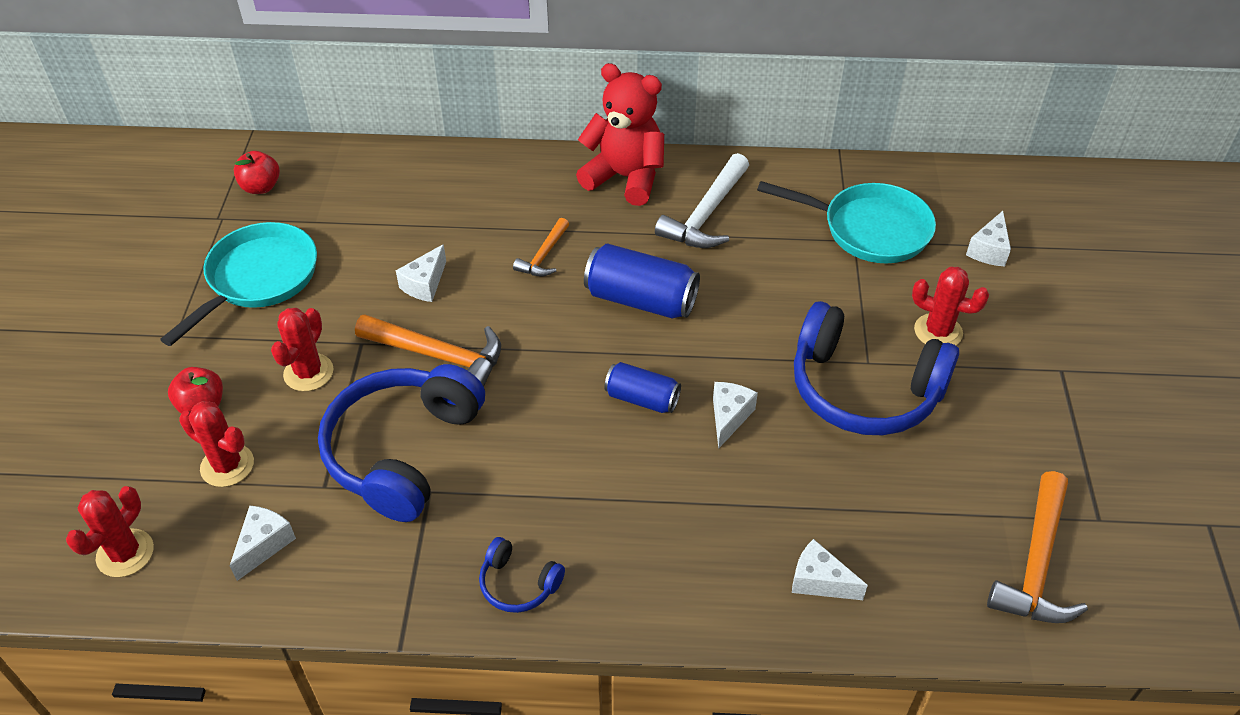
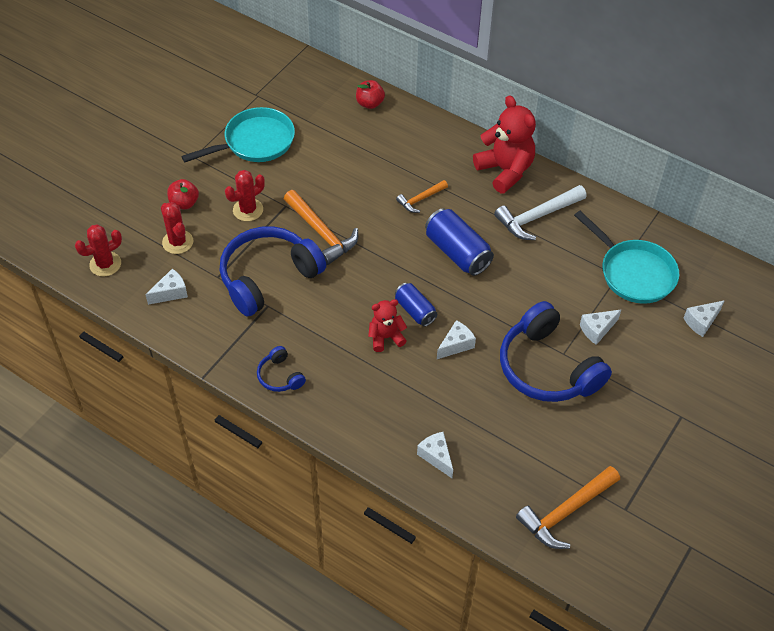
camera: 30 degrees right, 5 degrees up
(261, 187) = (290, 85): red apple -> red apple (370, 103)
(425, 284) = (342, 186): white cheese -> white cheese (597, 330)
(629, 453) = (386, 337): none -> red teddy bear
(938, 331) = (623, 356): red cactus -> none

